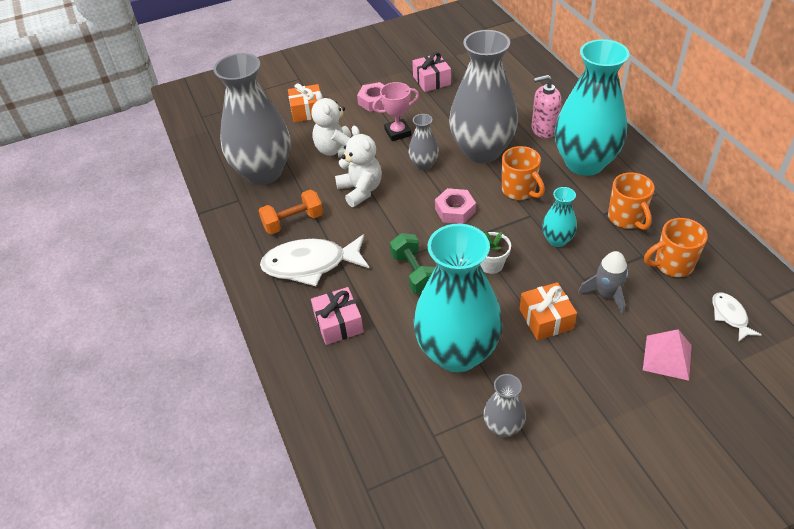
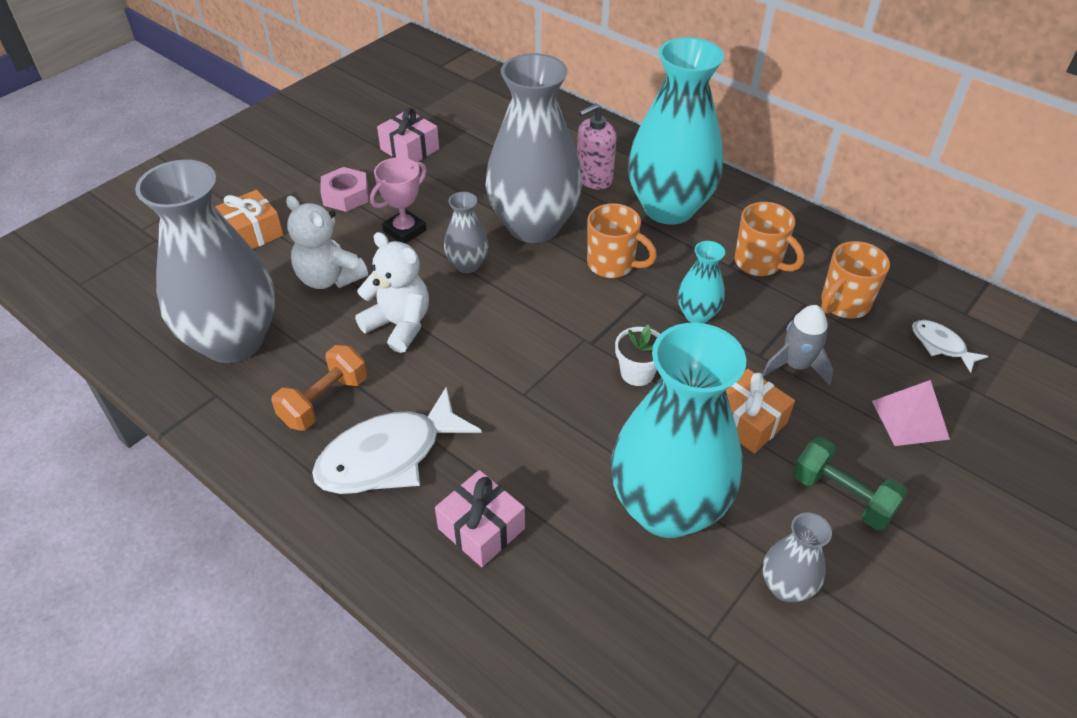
camera: 30 degrees left, 0 degrees up
(414, 273) = (545, 418): green dumbbell -> green dumbbell (842, 496)
(455, 210) = (546, 315): pink nut -> none

